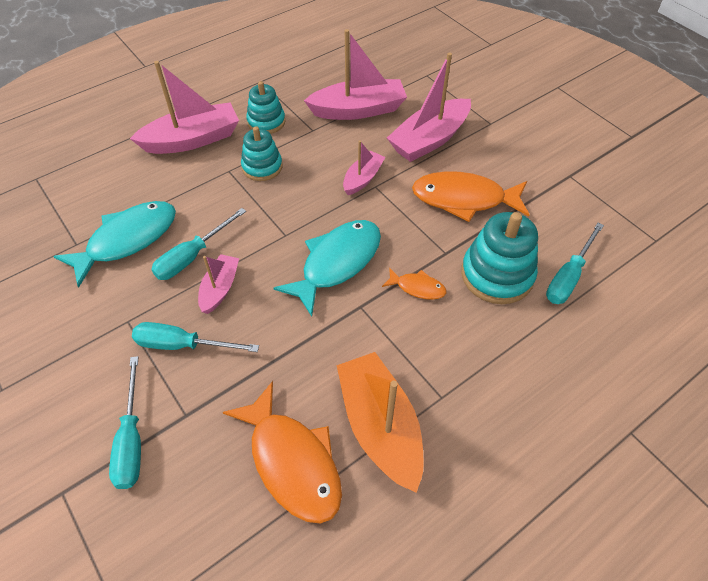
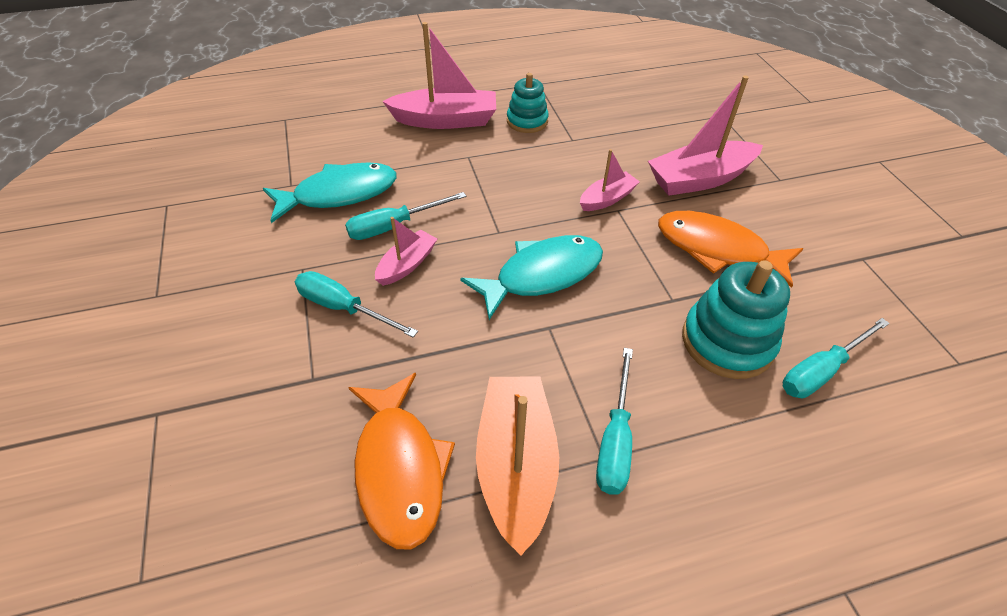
camera: 20 degrees right, 5 degrees down
(132, 439) = (248, 385): turquoise screwdriver -> turquoise screwdriver (615, 440)
(262, 167) = (504, 161): turquoise stacking toy -> none
(358, 110) = (630, 132): pink boat -> none
(417, 287) = (623, 327): orange fish -> none

